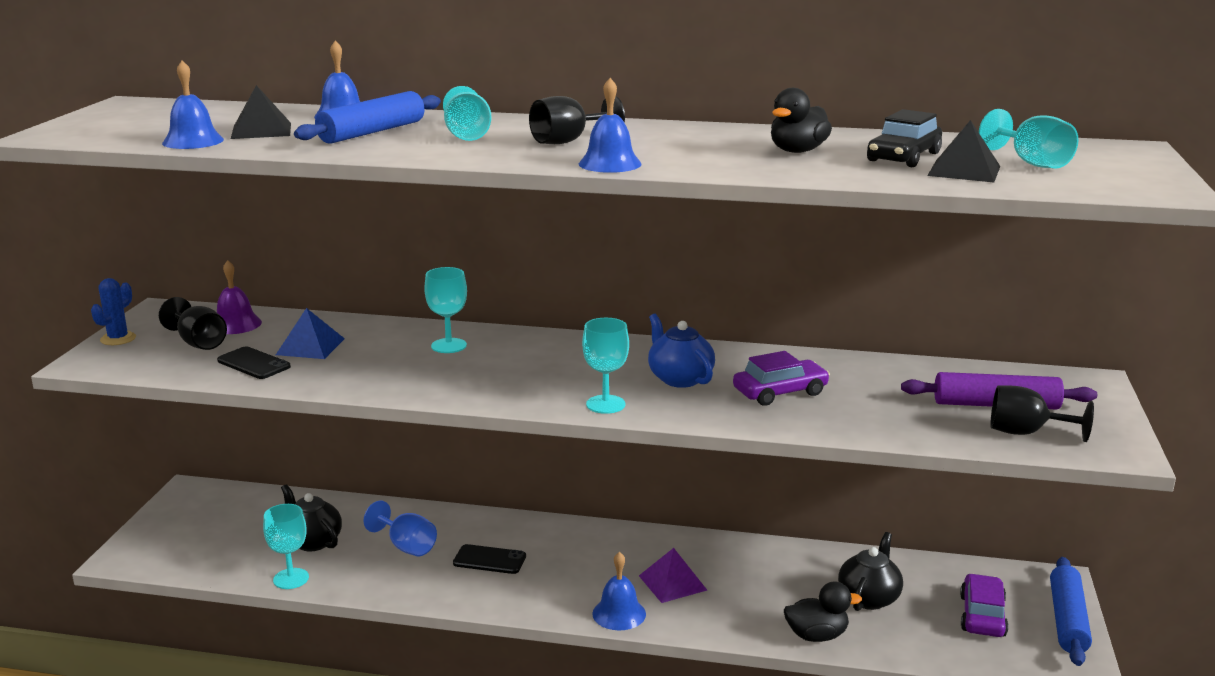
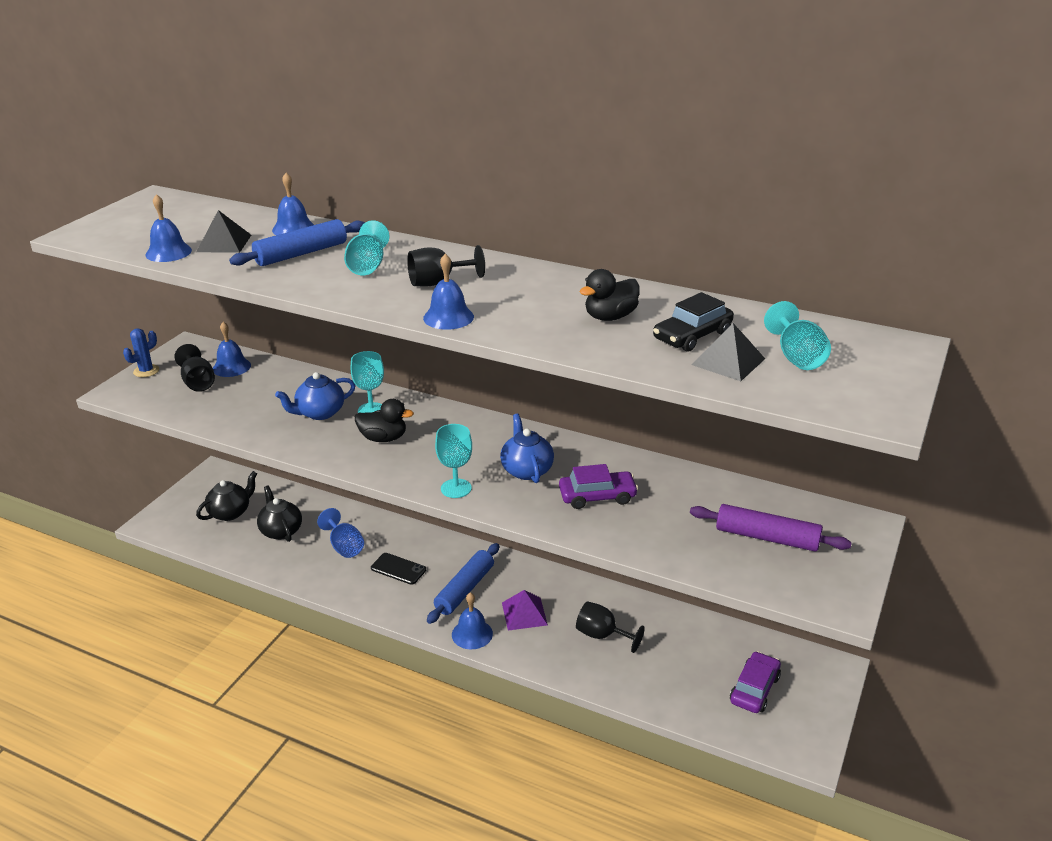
camera: 15 degrees right, 10 degrees up
(236, 324) = (231, 367): purple bell -> blue bell
(253, 364) = (226, 409): black phone -> none
(291, 579) = (254, 561): turquoise goblet -> none
(310, 346) = (272, 397): blue pyramid -> none
(383, 355) = (319, 413): none -> blue teapot
(816, 635) = (612, 682): black duck -> black duck (383, 438)
(869, 598) = (670, 655): black teapot -> black teapot (230, 512)
(1025, 433) = (773, 571): black goblet -> black goblet (602, 635)
(1067, 620) = (823, 707): blue rolling pin -> blue rolling pin (464, 589)

